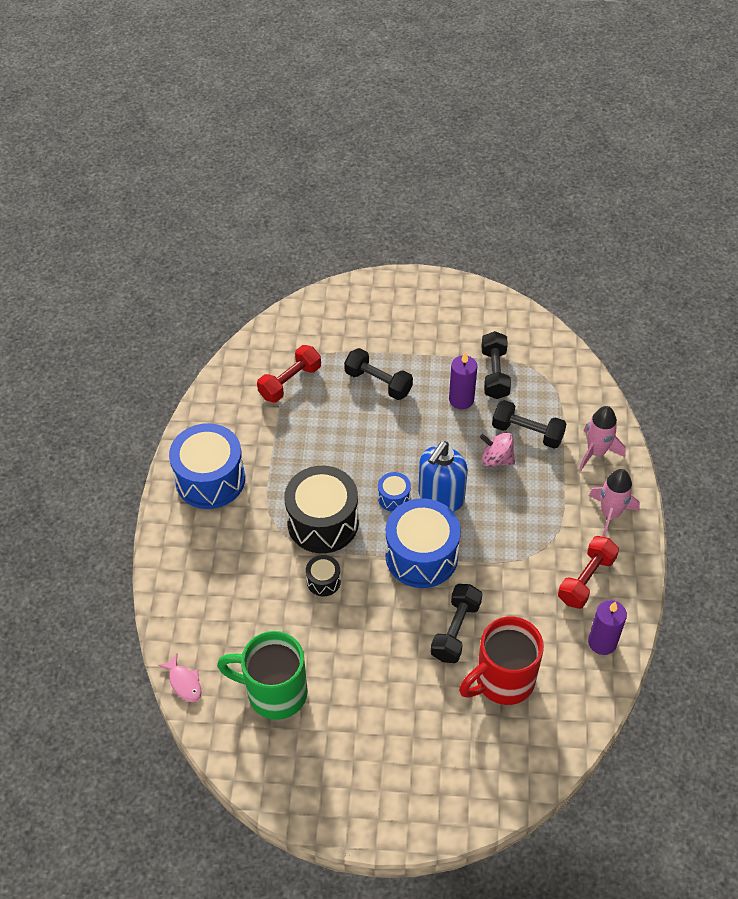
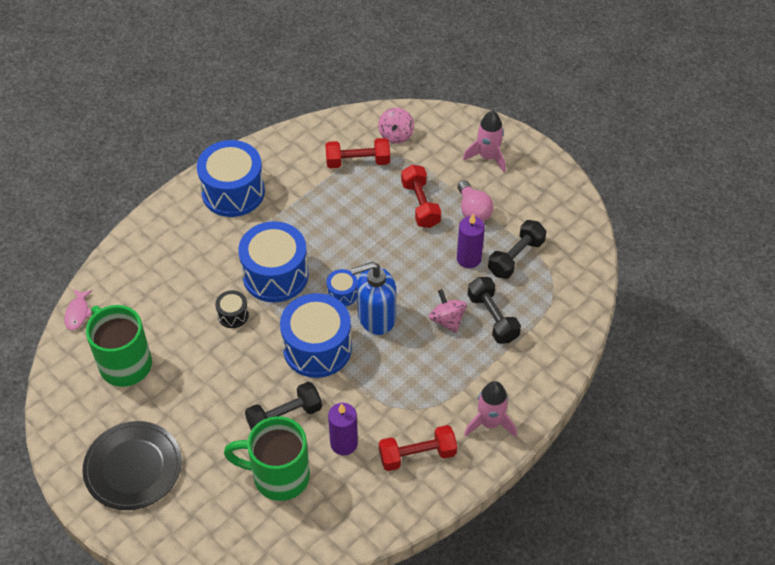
camera: 40 degrees right, 0 degrees up
(298, 339) = (396, 135): none -> pink spinning top
(323, 522) = (275, 275): black drum -> blue drum
(378, 382) = (420, 204): black dumbbell -> red dumbbell
(379, 771) = (133, 467): none -> black plate
(424, 359) = (473, 210): none -> pink light bulb
(502, 680) = (278, 476): red mug -> green mug
(596, 452) = (531, 370): pink rocket -> pink rocket (487, 157)
(602, 642) = (379, 508): purple candle -> purple candle (344, 443)

